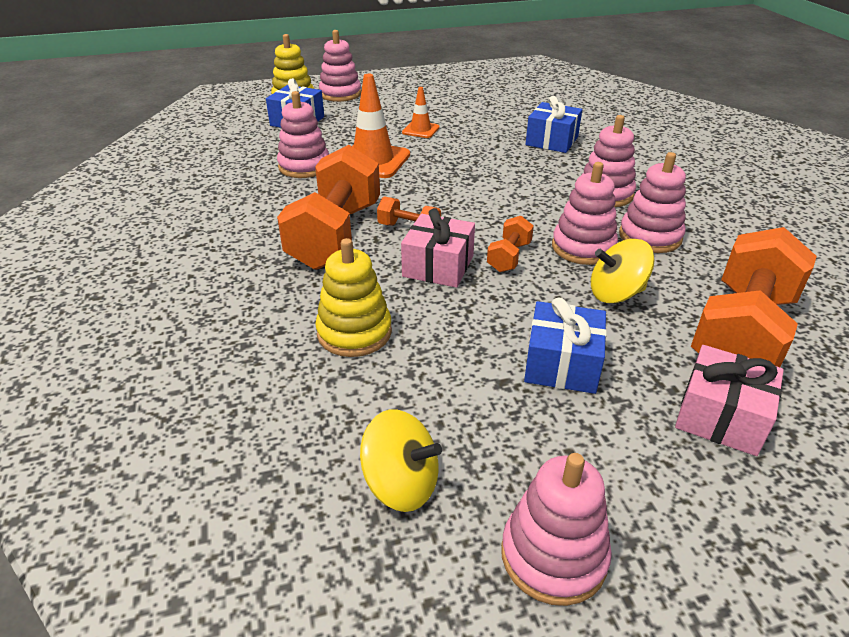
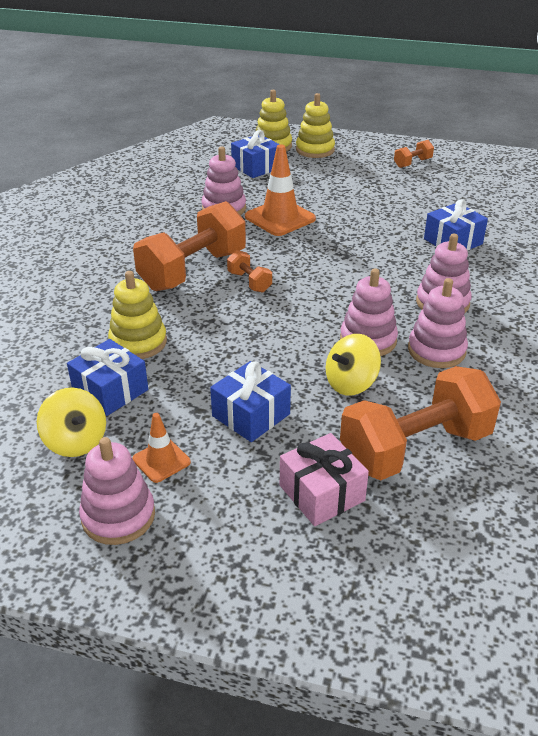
camera: 30 degrees right, 0 degrees up
(340, 94) = (315, 150): pink stacking toy -> yellow stacking toy
(379, 401) = (110, 391): none -> blue gift
(420, 130) = (347, 201): orange traffic cone -> orange traffic cone (161, 460)
(438, 266) = (240, 317): pink gift -> none
(509, 257) = (300, 328): orange dumbbell -> orange dumbbell (412, 163)
(616, 293) = (351, 383): yellow spinning top -> yellow spinning top turned 60 degrees counterclockwise

